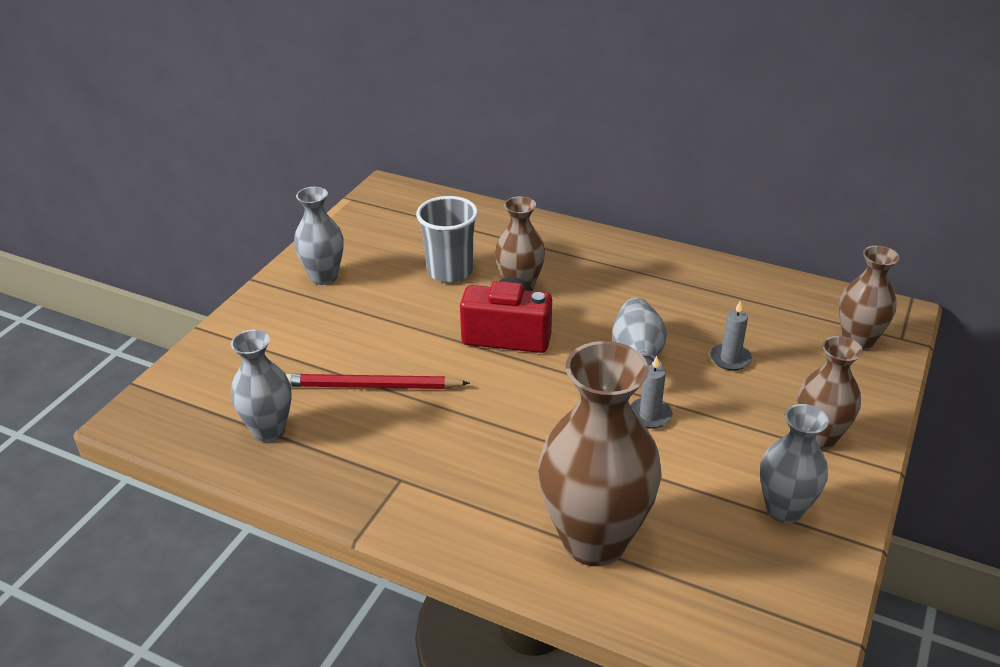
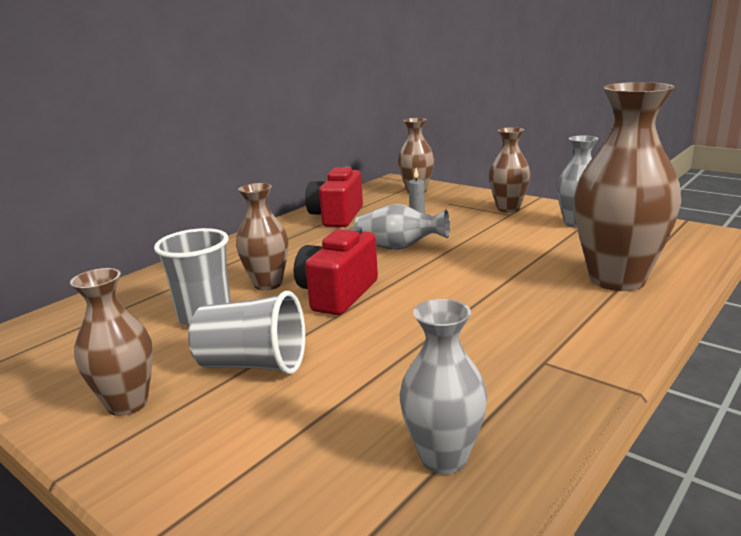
camera: 75 degrees left, 15 degrees down
(324, 277) = (127, 404): grey vase -> brown vase
(371, 386) = (384, 373): red pencil -> none
(377, 317) = (253, 365): none -> grey cup
(649, 415) = (473, 250): grey candle -> none
(721, 292) = (337, 216): none -> red camera

